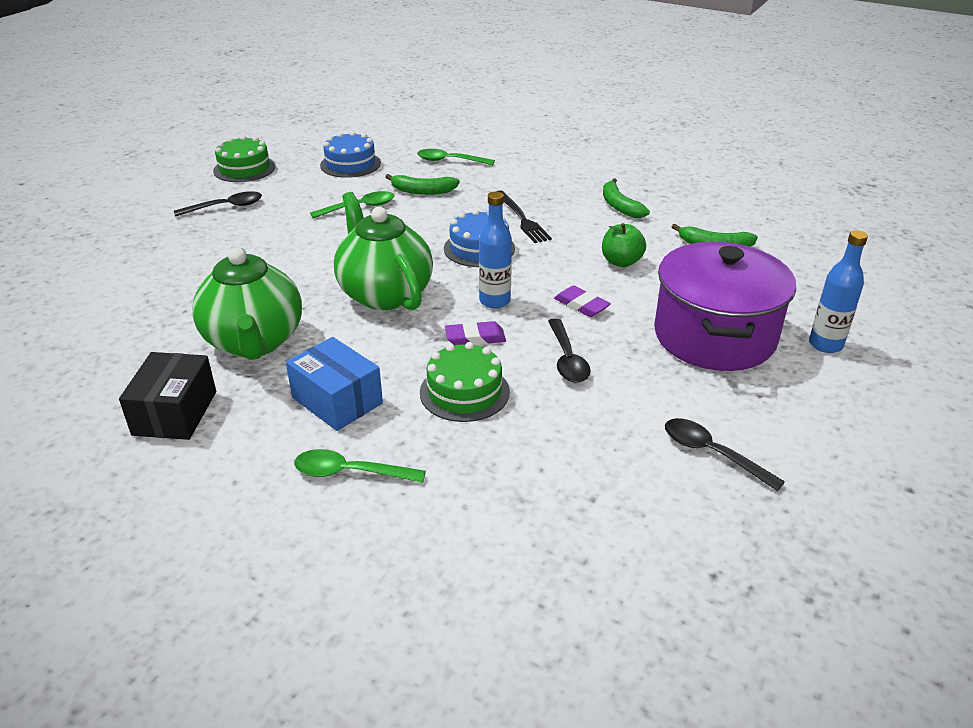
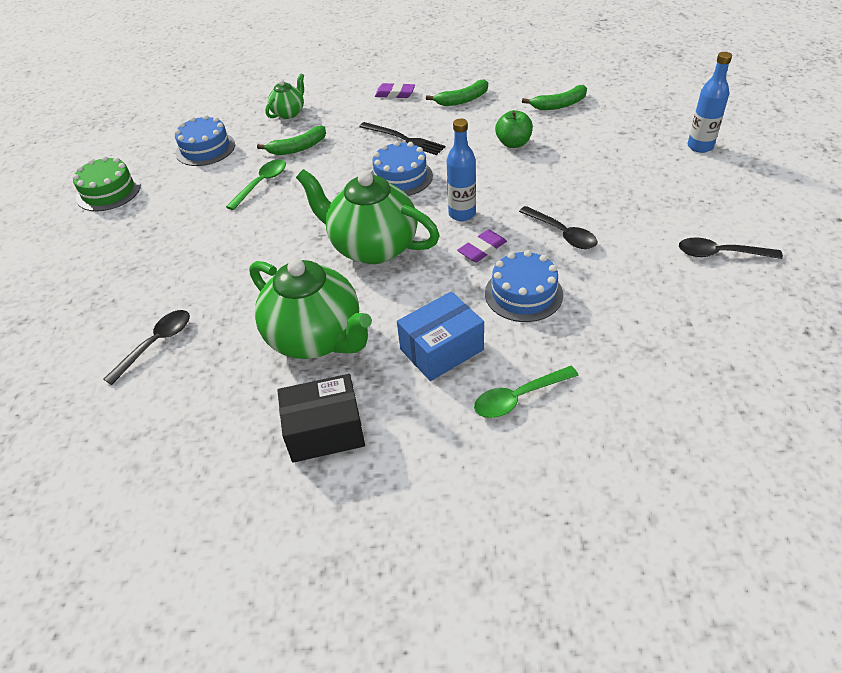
camera: 30 degrees left, 10 degrees up
(175, 413) = (325, 431): black box -> black box turned 75 degrees counterclockwise
(226, 207) = (136, 234): black spoon -> black spoon (156, 344)
(337, 400) = (441, 349): blue box -> blue box turned 45 degrees counterclockwise
(449, 161) = (289, 113): green spoon -> green teapot
(464, 392) = (523, 294): green cake -> blue cake
(581, 305) = (525, 189): purple eraser -> purple eraser (395, 94)
(619, 206) = (462, 100): green banana -> green banana turned 60 degrees counterclockwise
(714, 336) = (632, 172): purple pot -> none

